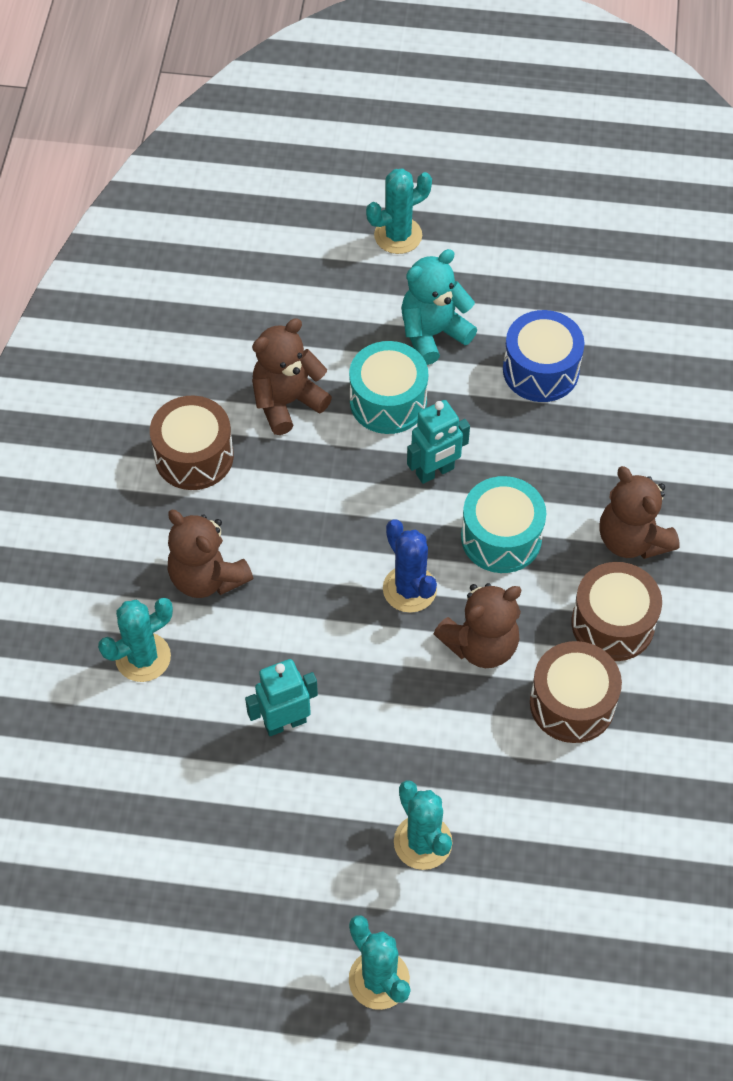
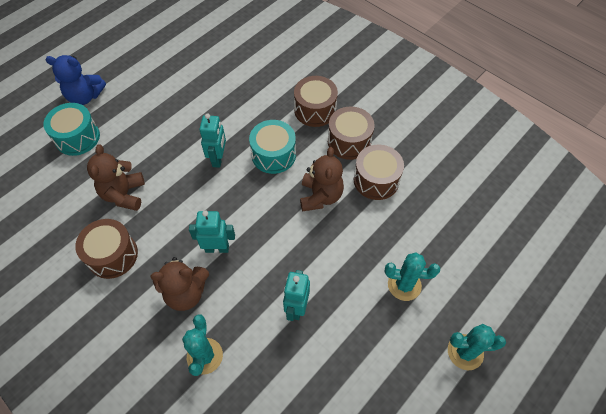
camera: 55 degrees left, 0 degrees up
(296, 568) = (217, 248): none -> turquoise robot
(388, 401) = (165, 154): turquoise drum -> turquoise drum (77, 137)
(398, 235) = (85, 96): turquoise cactus -> blue teddy bear
(409, 589) = (269, 207): blue cactus -> none
(433, 334) = (148, 115): turquoise teddy bear -> none
(541, 370) = (206, 90): blue drum -> none
(632, 539) = (315, 110): brown teddy bear -> brown drum

